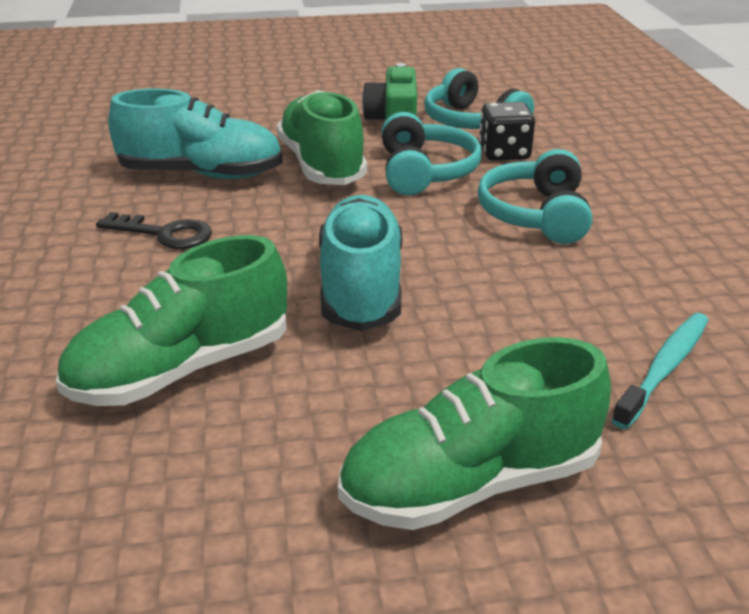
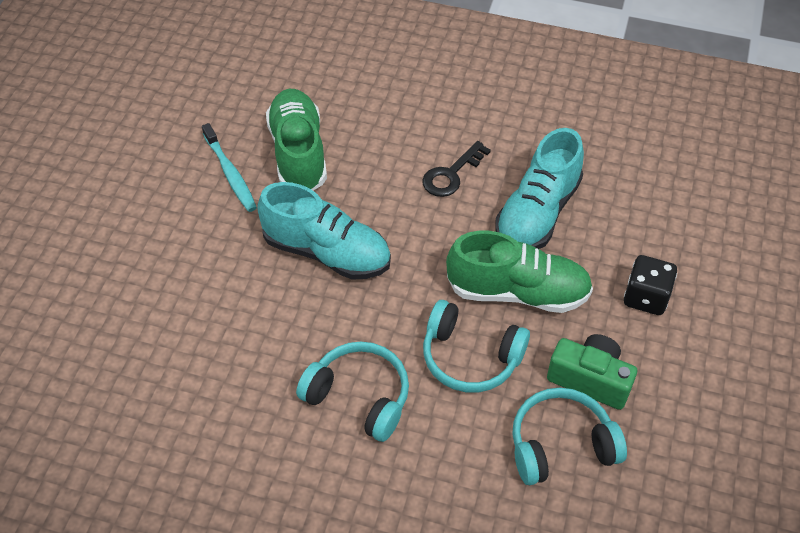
camera: 115 degrees right, 20 degrees up
(471, 484) = (143, 233): green shoe -> none
(504, 153) = (478, 435): black dice -> black dice (646, 297)
(664, 368) = (155, 361): turquoise toothbrush -> turquoise toothbrush (230, 173)

